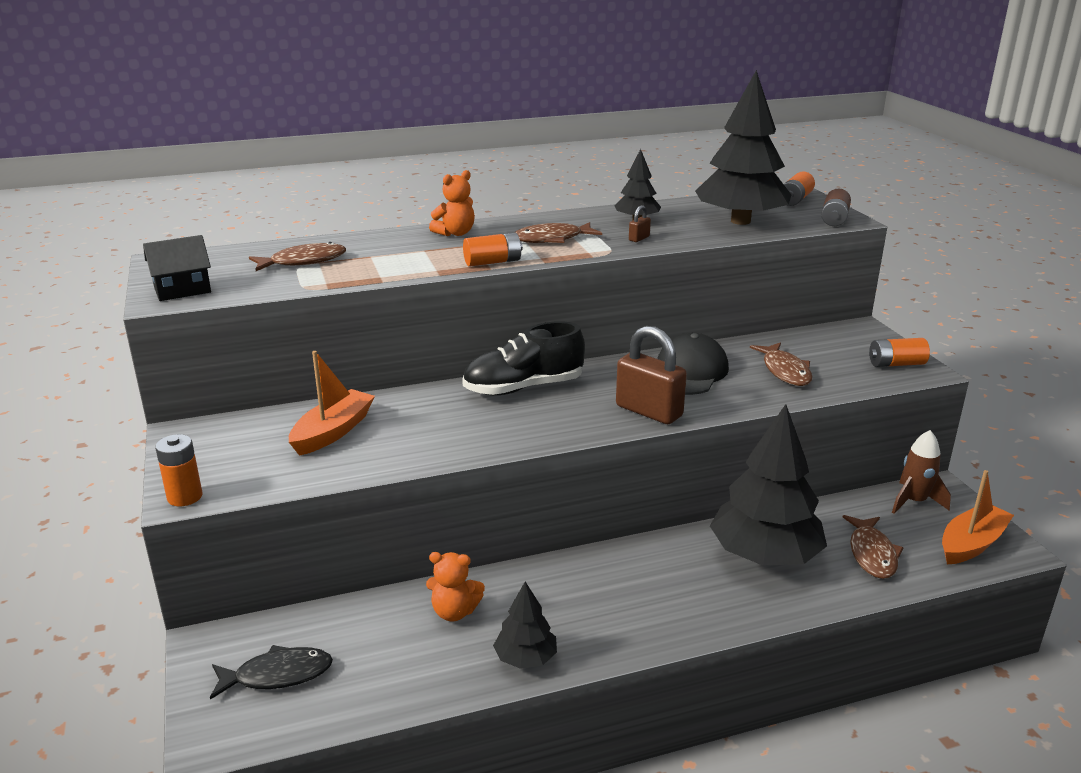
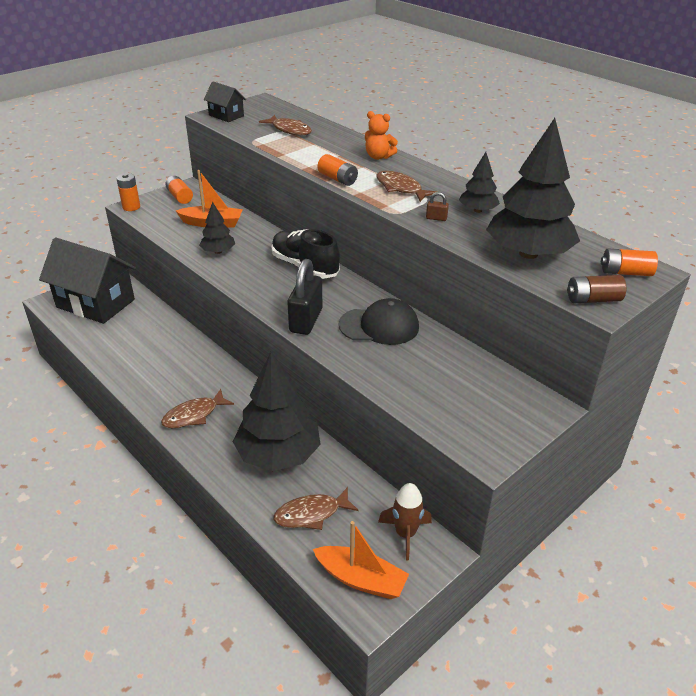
camera: 65 degrees right, 10 degrees up
(278, 675) = (95, 303): black fish -> black house
(454, 612) = (162, 340): orange teddy bear -> none
(525, 658) = (133, 375): black tree -> black tree (218, 251)
(649, 411) = (306, 320): brown padlock -> black padlock
(785, 371) = (418, 373): brown fish -> brown fish (194, 415)
(896, 364) = (487, 436): orange battery -> orange battery (180, 197)

